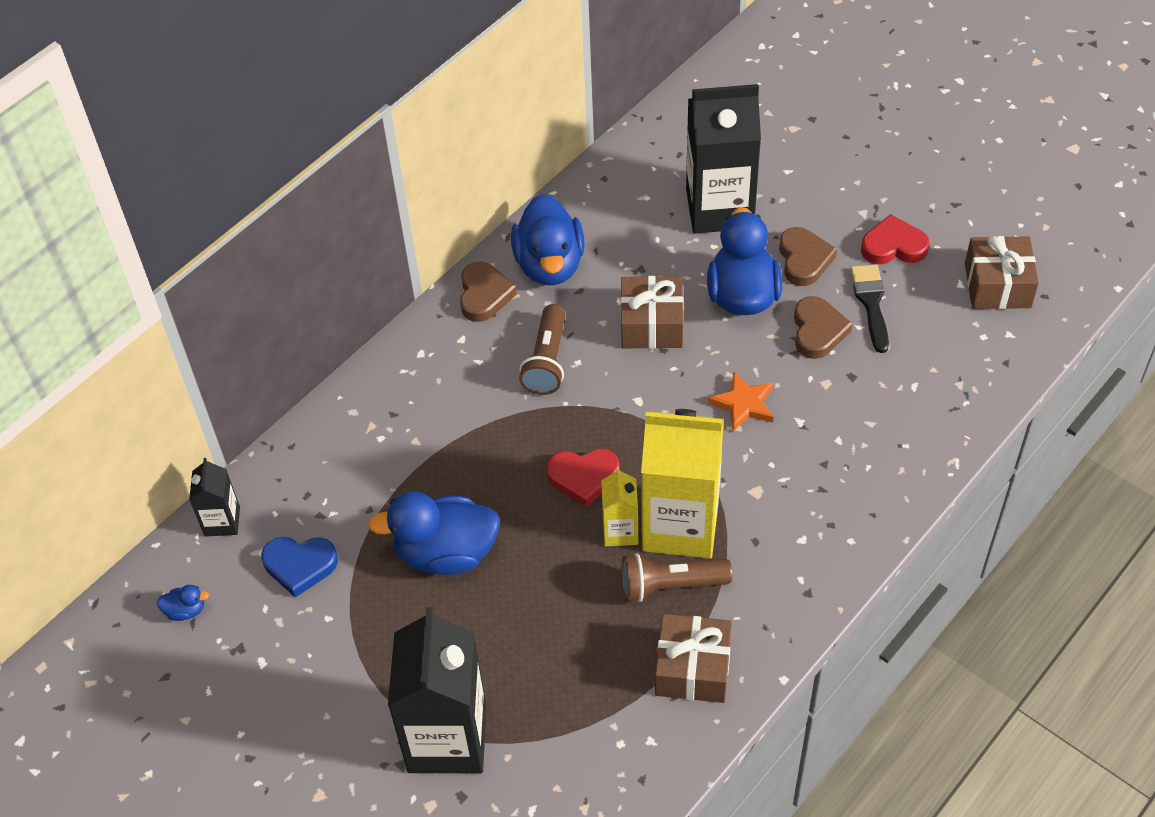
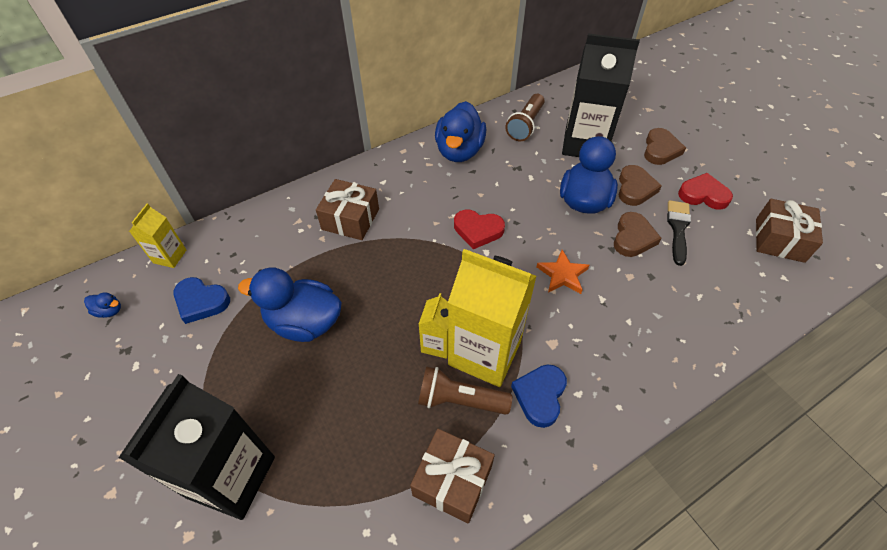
camera: 15 degrees right, 0 degrees up
(222, 521) = (170, 256): black carton -> yellow carton
(484, 295) = (409, 159): brown heart -> brown heart (660, 150)
(547, 361) = (433, 209): brown flashlight -> brown flashlight (525, 125)
(583, 477) = (426, 295): red heart -> red heart (478, 230)
(651, 324) = (514, 204): brown gift -> brown gift (350, 219)
(759, 554) = (540, 396): none -> blue heart

